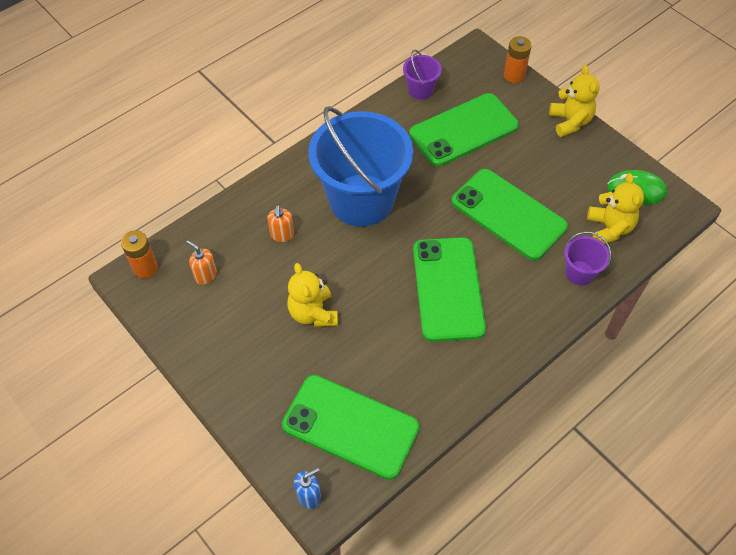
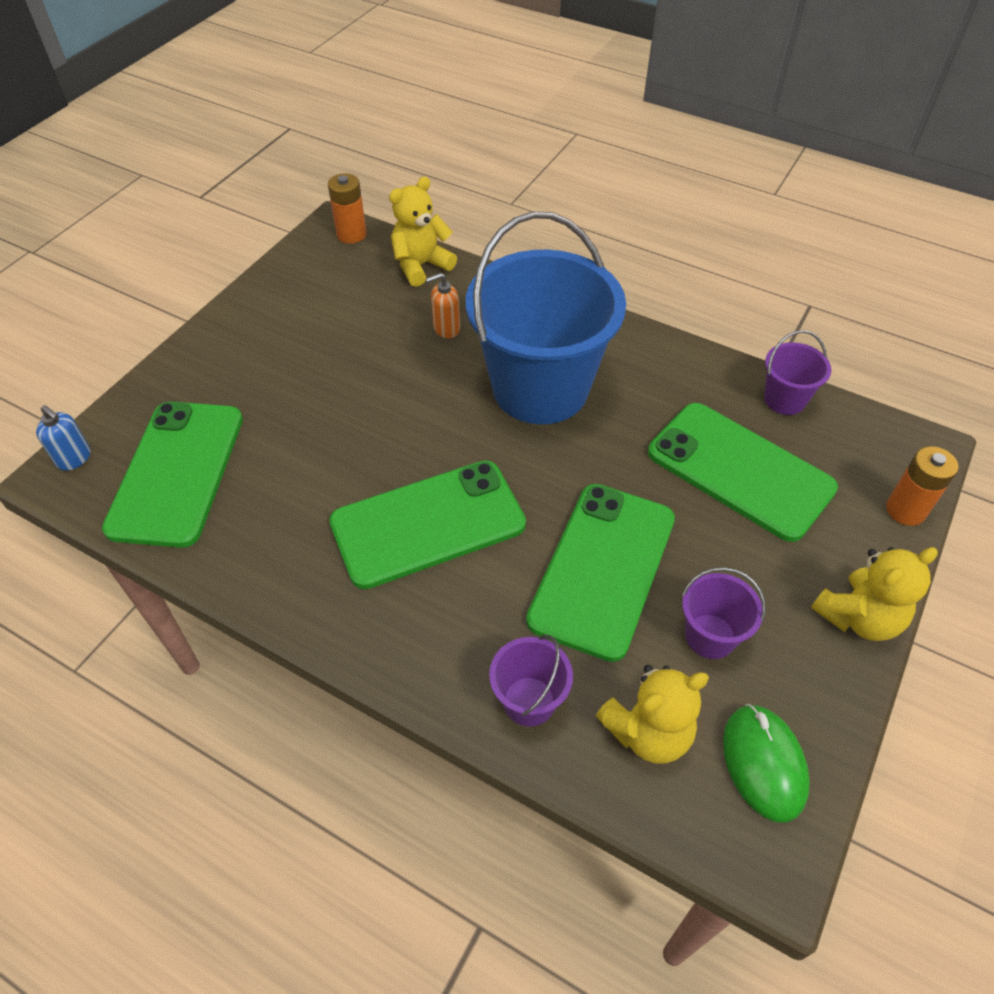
camera: 70 degrees right, 5 degrees down
(205, 275) = (359, 282): orange soap dispenser -> none
(313, 313) = (337, 390): yellow teddy bear -> yellow teddy bear (421, 265)
(563, 184) = (710, 636): none -> purple bucket

